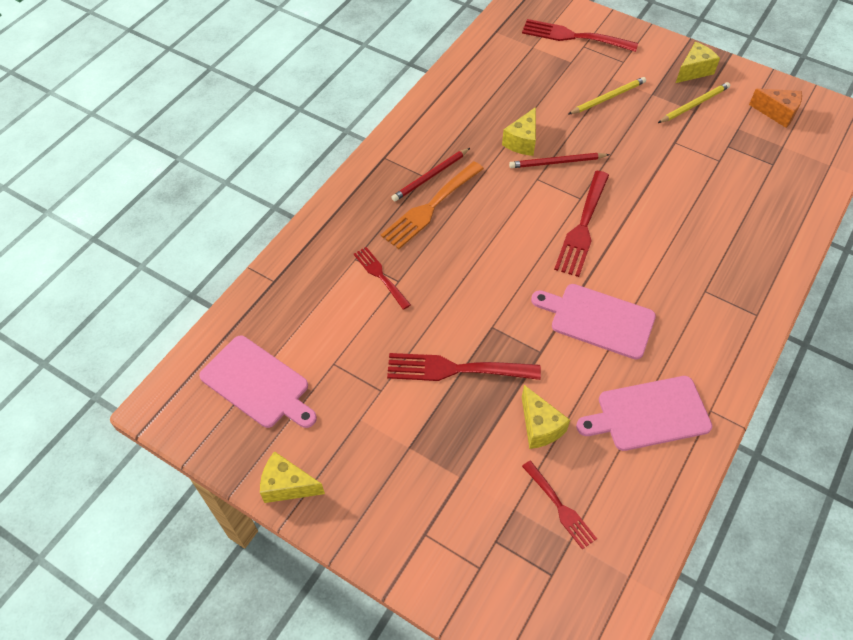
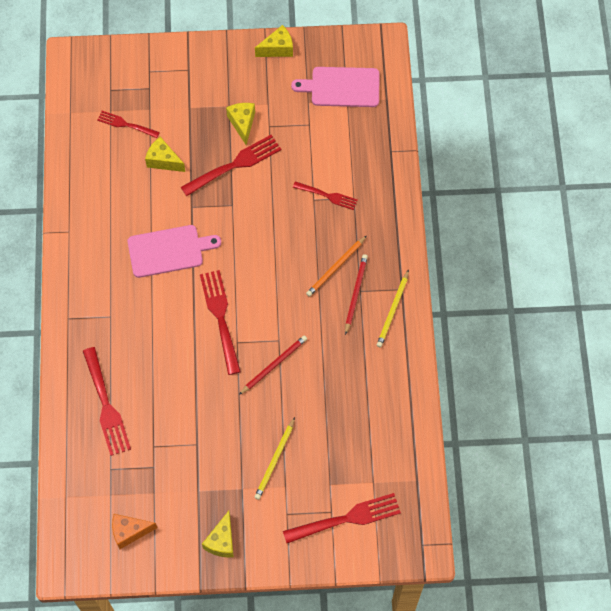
camera: 145 degrees right, 10 degrees up
(430, 207) = (335, 267): orange fork -> orange pencil
(522, 141) = (312, 369): yellow cheese -> yellow cheese (242, 123)
(649, 414) = (104, 206): pink cutting board -> none
(694, 104) = (201, 498): yellow pencil -> yellow pencil (393, 310)
(752, 214) = (106, 405): none -> red fork

